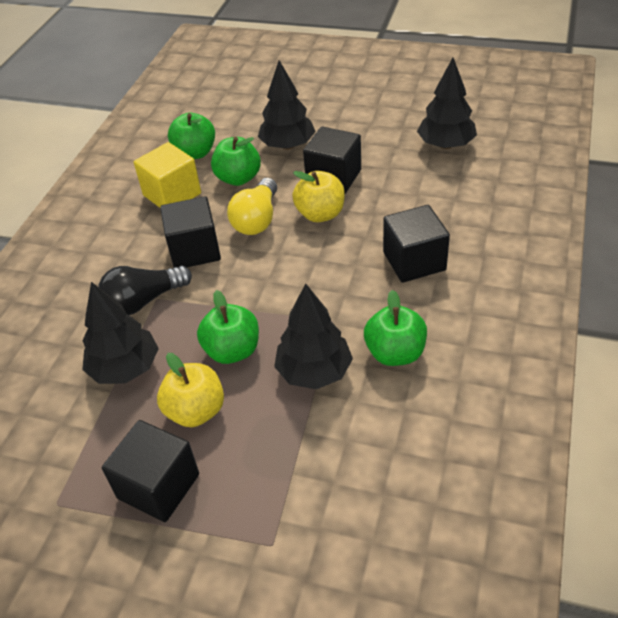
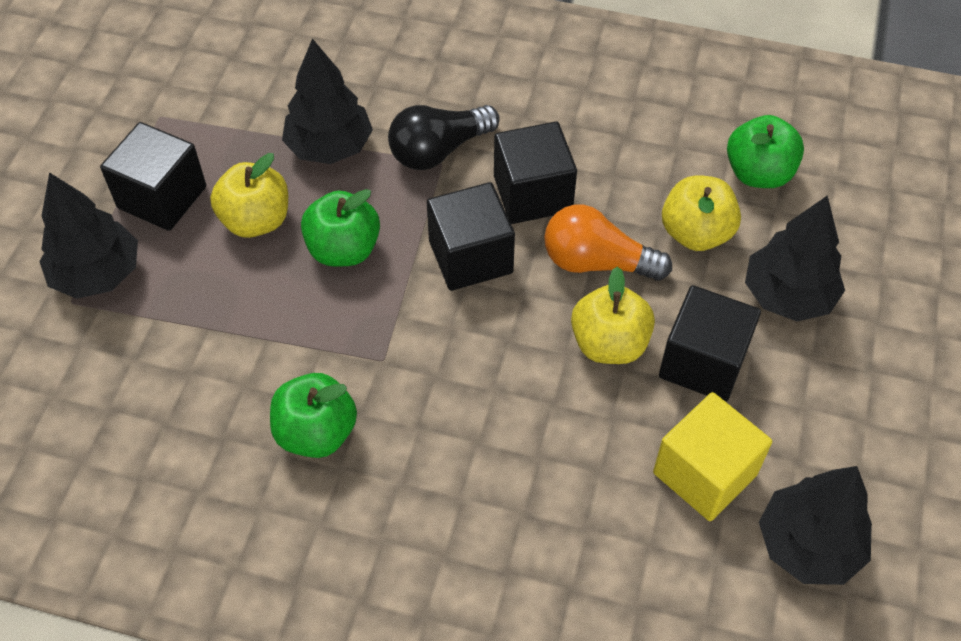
camera: 85 degrees right, 10 degrees up
(144, 301) = (438, 150): black light bulb -> black light bulb turned 90 degrees counterclockwise
(172, 194) = (655, 156): yellow cube -> yellow cube (705, 473)
(238, 178) = (696, 233): green apple -> yellow apple
(257, 220) = (597, 262): yellow light bulb -> orange light bulb
(314, 372) = (297, 338): black tree -> black tree (97, 274)
(414, 261) = (496, 469): black cube -> black cube (470, 257)

